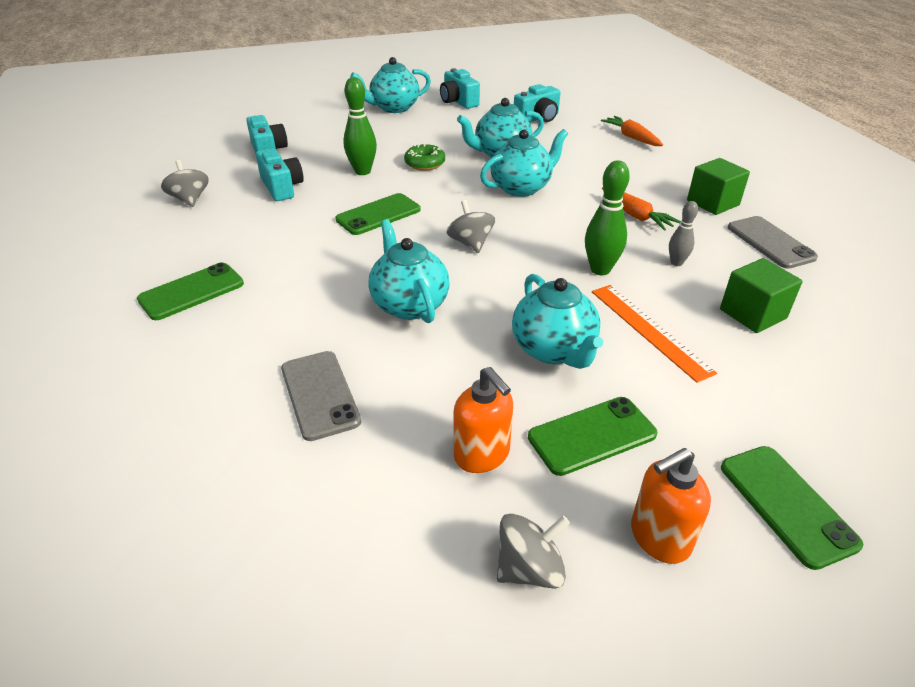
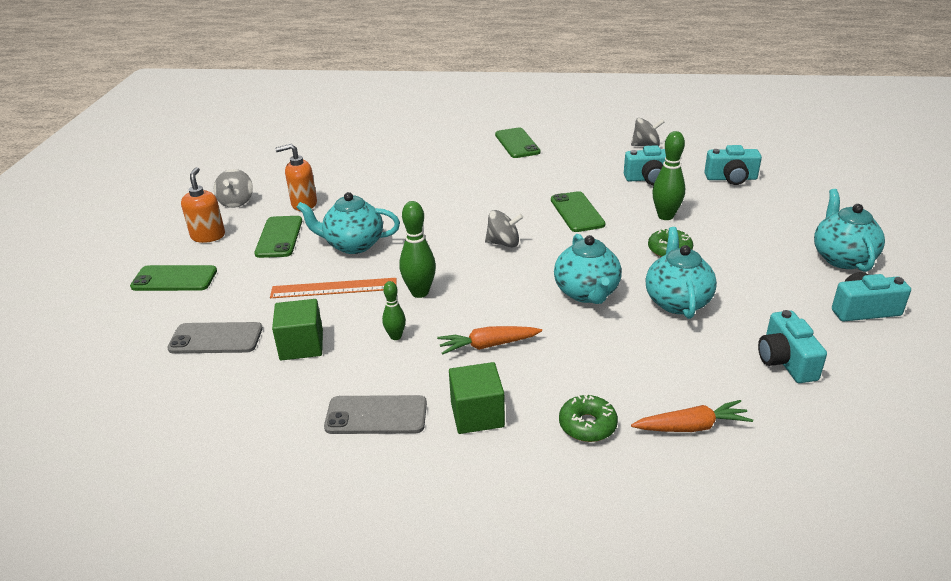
camera: 115 degrees right, 5 degrees down
(319, 395) = (390, 170): grey phone -> grey phone (216, 338)
(409, 304) = (445, 205): turquoise teapot -> none
(671, 165) = (587, 425): none -> green donut
(676, 263) = (395, 336): grey bowling pin -> green bowling pin

